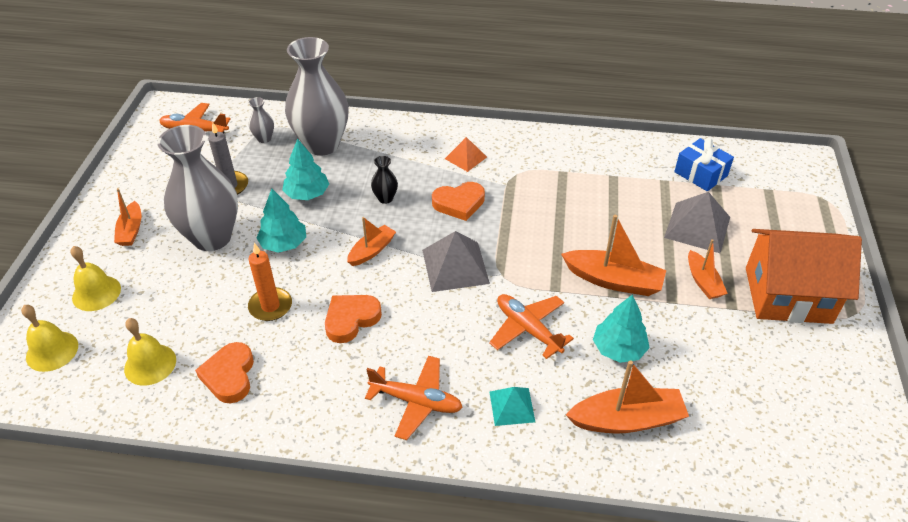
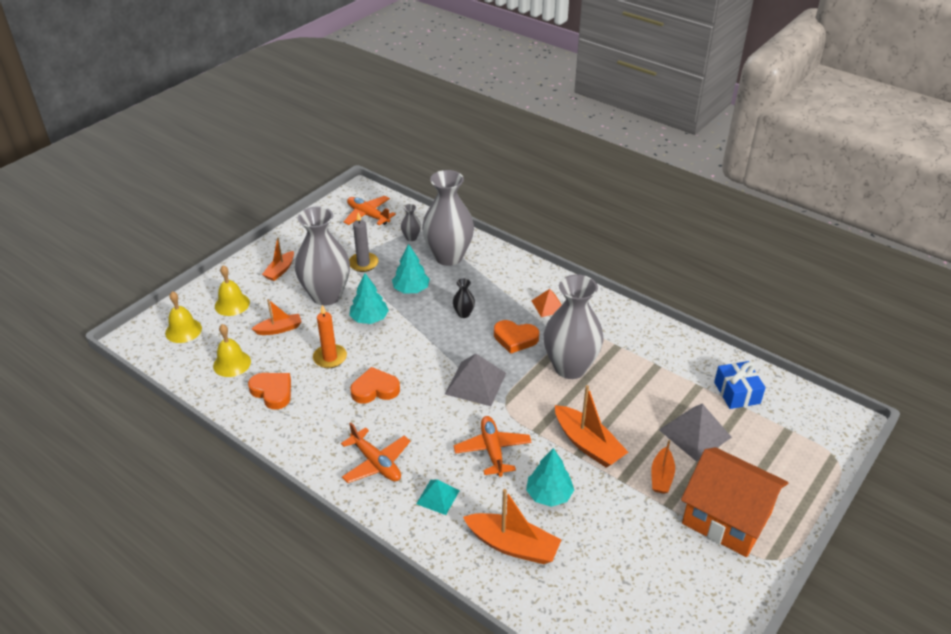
camera: 30 degrees right, 5 degrees down
(229, 376) = (272, 392): orange heart -> orange heart turned 105 degrees clockwise
(372, 250) = (425, 348): orange boat -> orange boat (279, 329)
(536, 211) = (570, 367): none -> grey vase

